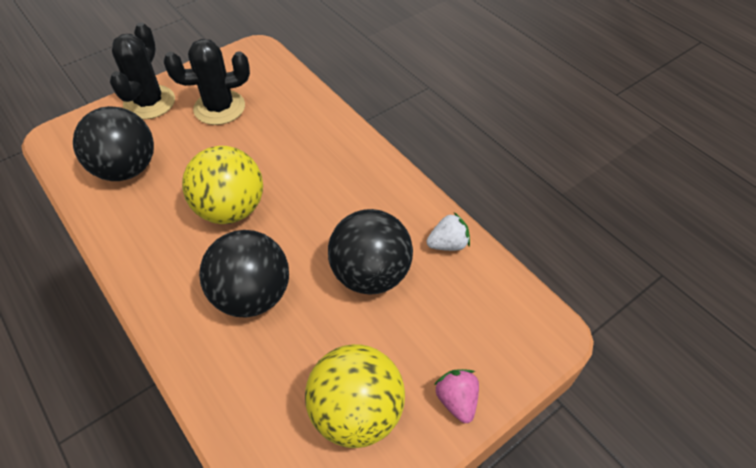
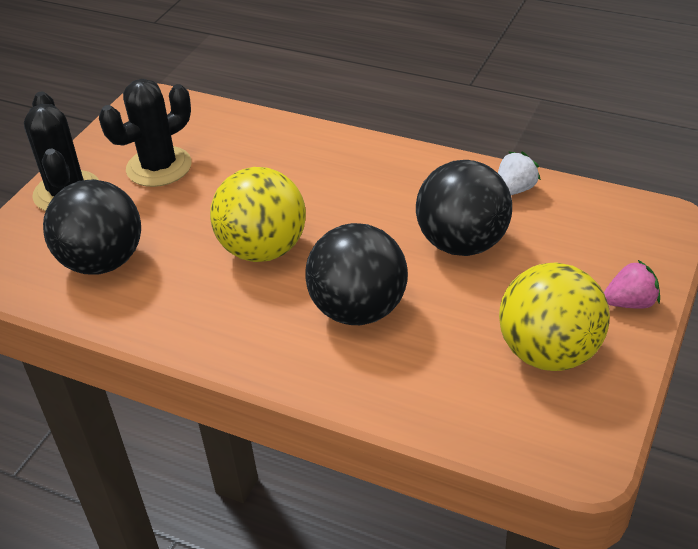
camera: 25 degrees left, 10 degrees down
(456, 400) = (630, 303): pink strawberry -> pink strawberry turned 120 degrees clockwise

